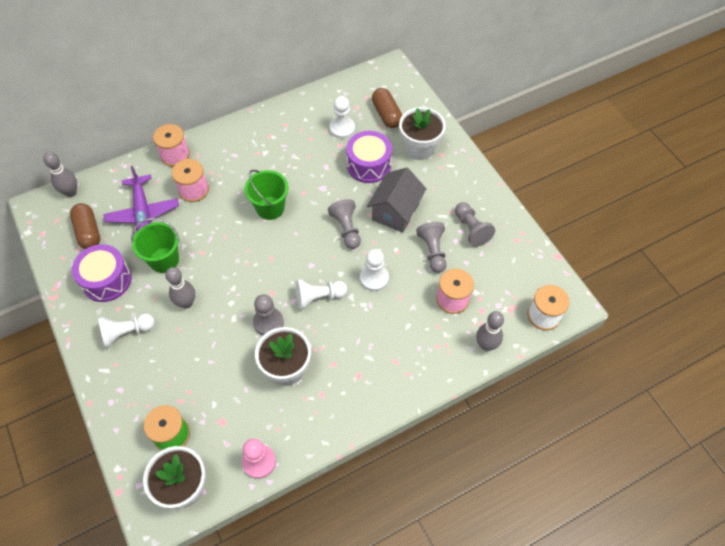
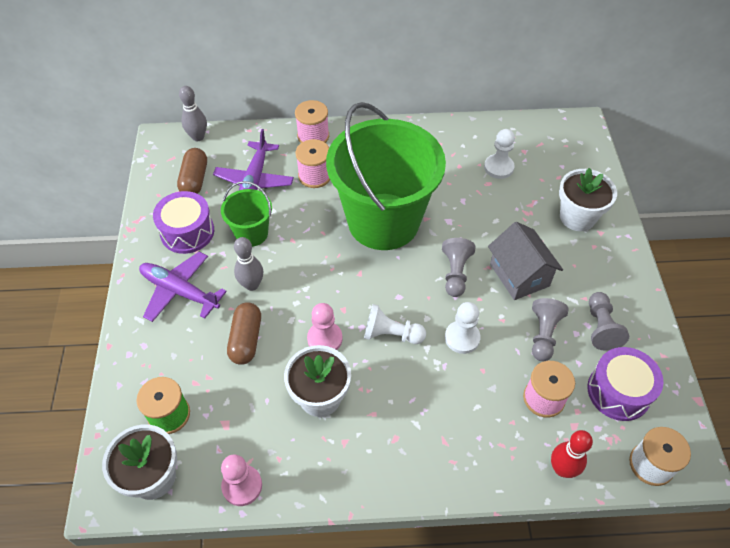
camera: 25 degrees right, 5 degrees down
(127, 332) = (179, 291): white pawn -> purple plane
(268, 322) = (325, 339): grey pawn -> pink pawn
(270, 208) = (383, 221): green bucket -> green bucket, size x2.23
(369, 165) = (511, 215): purple drum -> purple drum (618, 391)
(386, 114) = (555, 169): brown capsule -> brown capsule (246, 339)
(395, 211) = (519, 275): grey house -> grey house turned 75 degrees counterclockwise
(486, 345) = (562, 469): grey bowling pin -> red bowling pin

